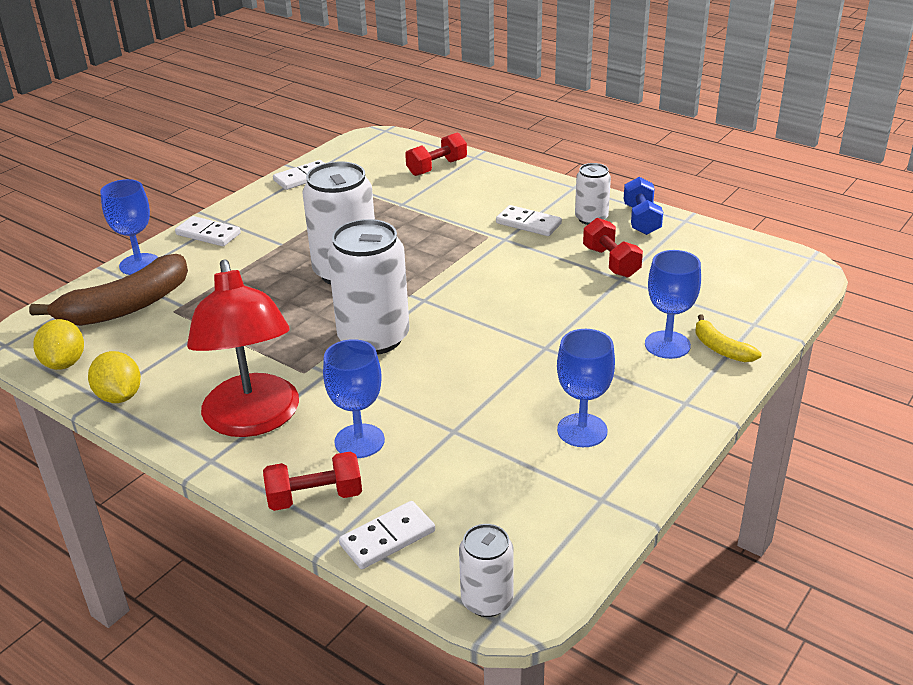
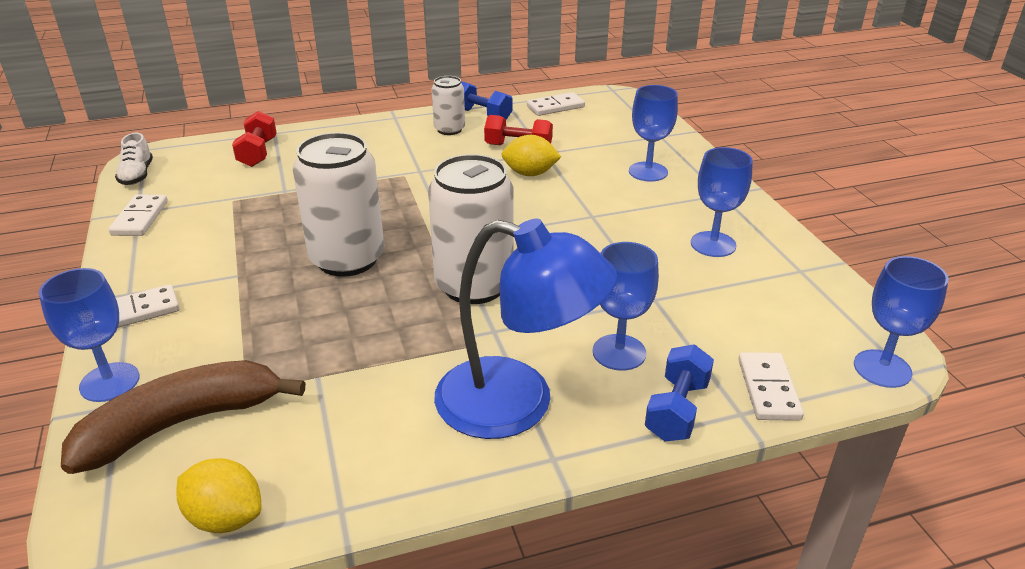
camera: 55 degrees left, 0 degrees up
(119, 396) = (358, 490): yellow lemon -> yellow lemon (530, 173)
(126, 307) = (182, 423): brown banana -> brown banana turned 120 degrees counterclockwise
(253, 420) = (517, 404): red lamp -> blue lamp
(315, 497) = (677, 410): red dumbbell -> blue dumbbell
(350, 147) = (137, 175): none -> white shoe
(487, 600) = (882, 369): white can -> blue goblet
(528, 223) = (415, 153): white domino -> white domino (555, 107)
(721, 348) = (675, 157): yellow banana -> none

